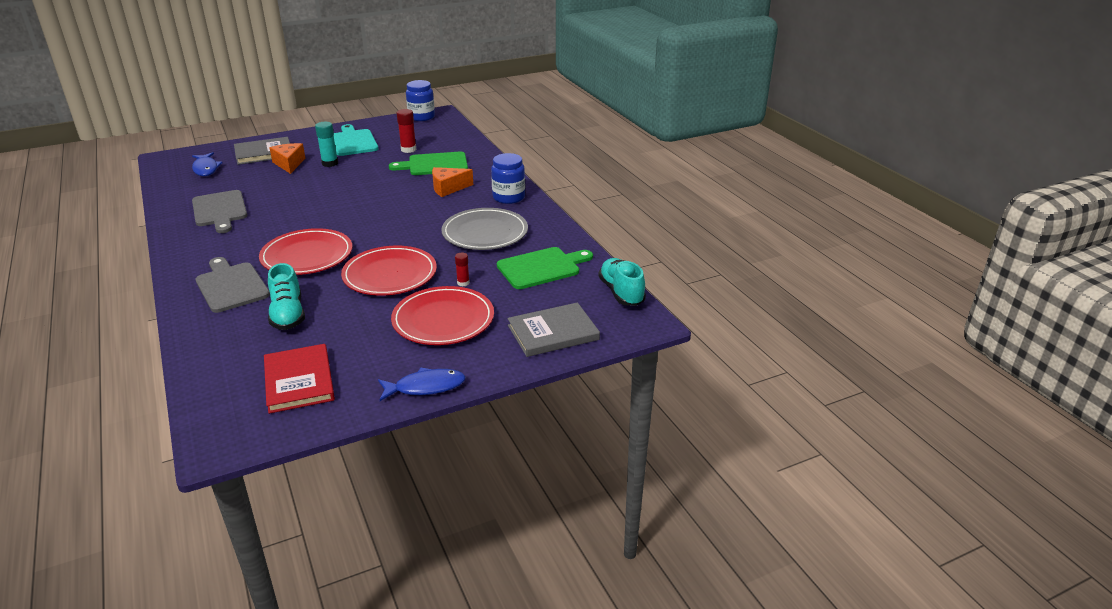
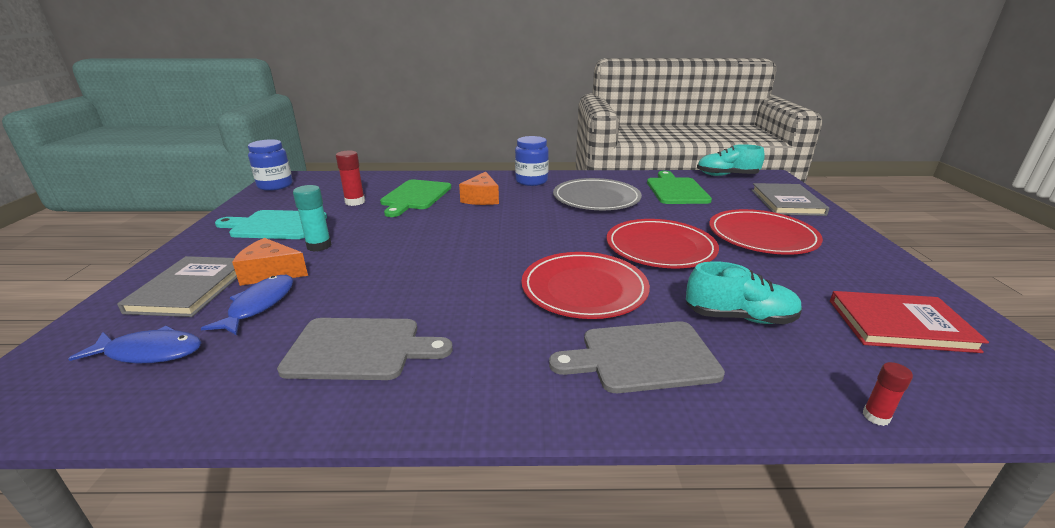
camera: 65 degrees left, 5 degrees down
(426, 387) = (888, 259): blue fish -> blue fish (259, 305)
(463, 283) = (692, 219): red glue stick -> red glue stick (876, 416)

